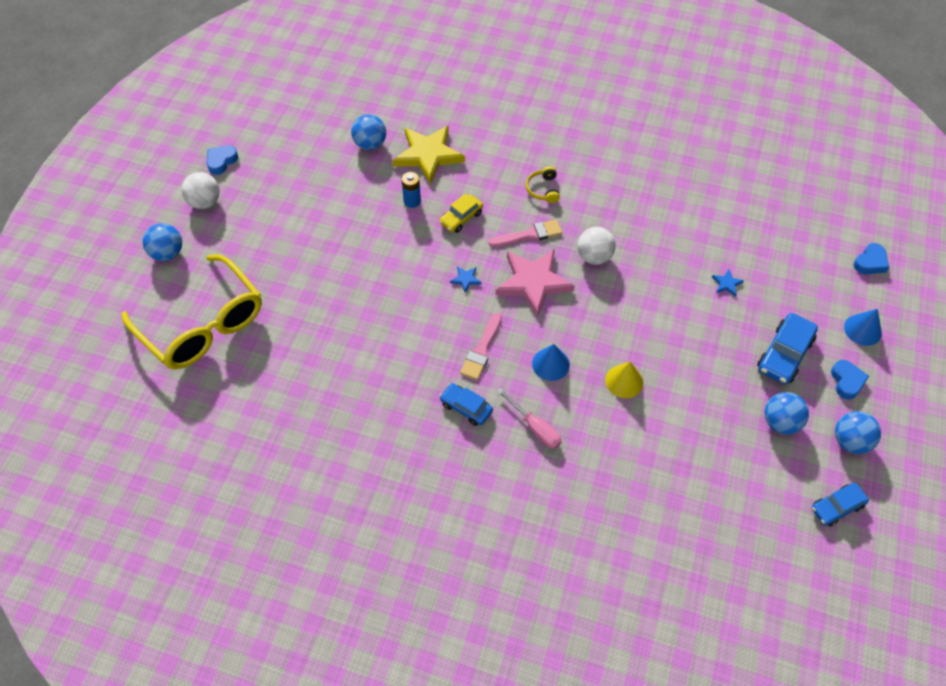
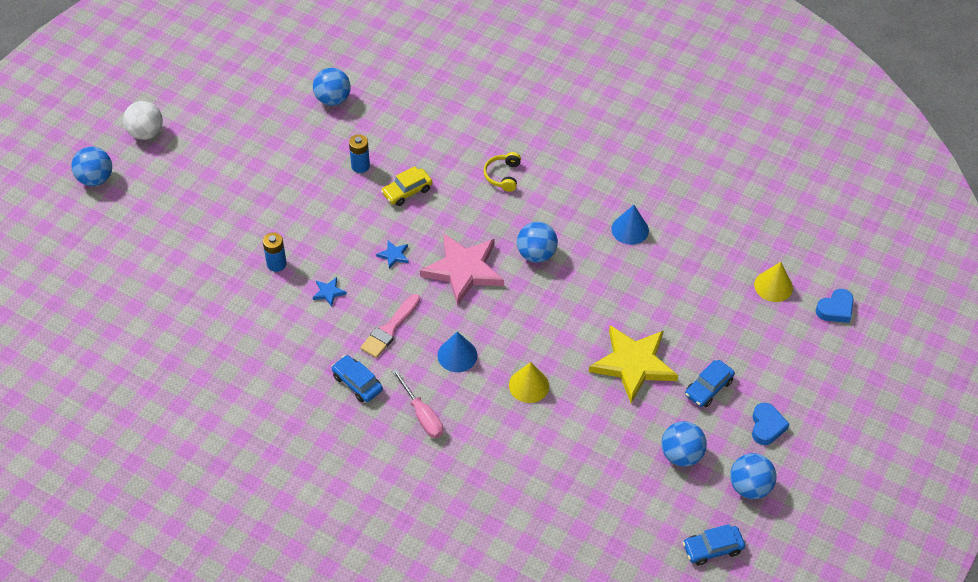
camera: 10 degrees right, 5 degrees down
(202, 324) = (113, 255): yellow glasses -> none
(221, 161) = (173, 93): blue heart -> none
(359, 306) = (276, 264): none -> blue battery
(428, 155) = (391, 120): yellow star -> yellow star (633, 364)
(529, 235) = (473, 221): pink brush -> none
(594, 257) = (536, 254): white ball -> blue ball
(727, 284) = (670, 305): blue star -> blue star (329, 292)
(784, 354) = (708, 388): blue car -> blue car, size x0.66
(810, 250) = (773, 286): none -> yellow cone
(862, 329) = (802, 377): blue cone -> blue cone (630, 229)

